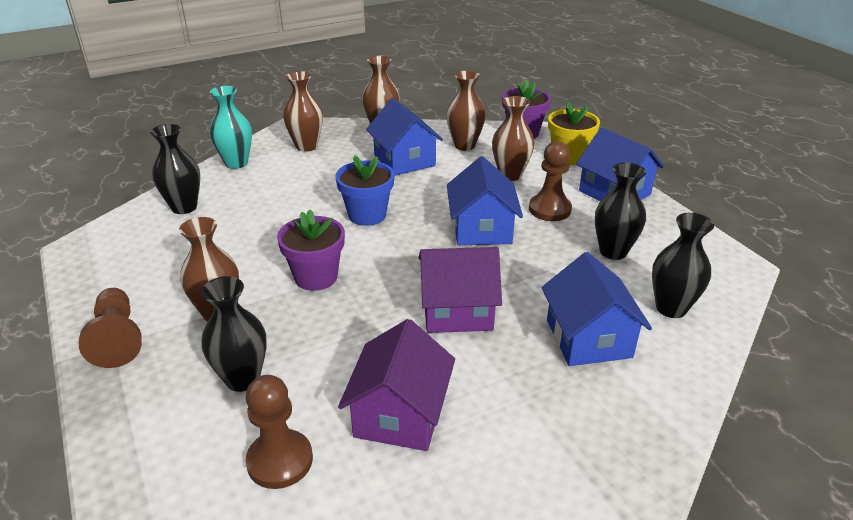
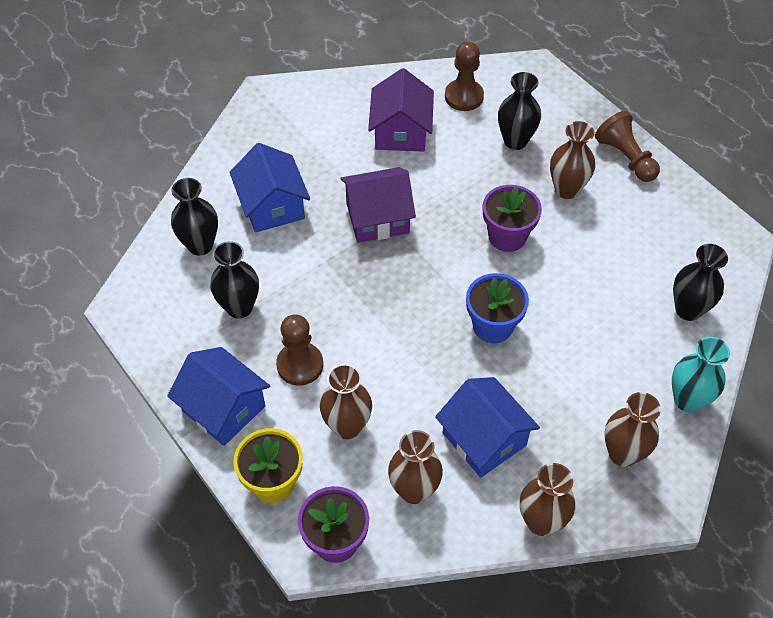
camera: 170 degrees right, 20 degrees up
(481, 229) = (370, 322): blue house -> none

